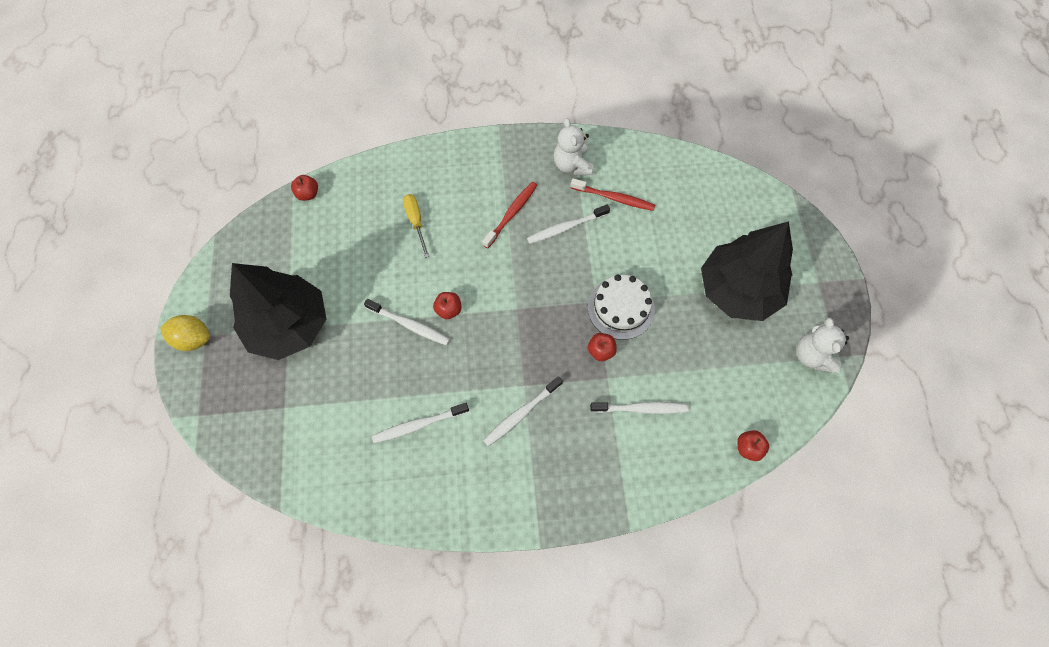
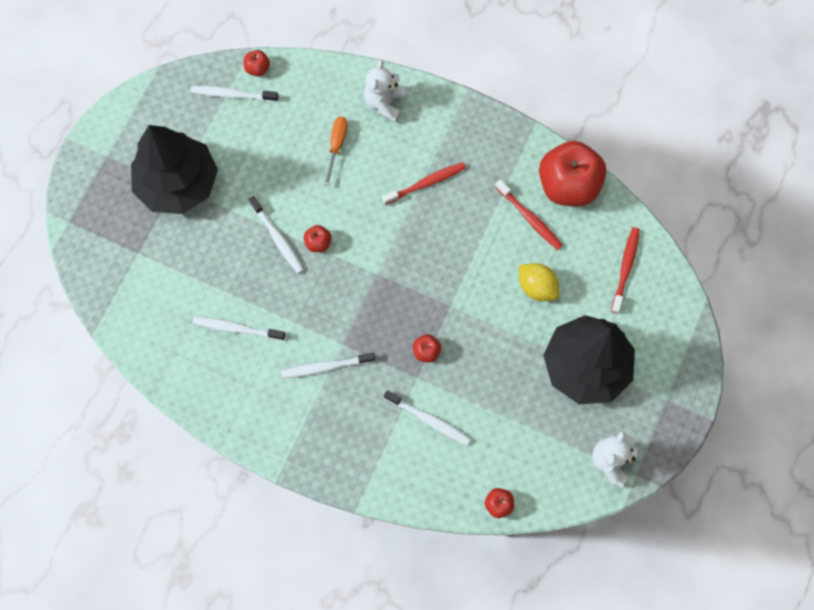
camera: 30 degrees right, 5 degrees up
(193, 339) = (96, 153): yellow lemon -> yellow lemon (536, 287)
(416, 222) = (336, 146): yellow screwdriver -> orange screwdriver
(566, 227) = (467, 223): white toothbrush -> white toothbrush (232, 94)
(572, 165) = (511, 165): white teddy bear -> white teddy bear (384, 103)
(621, 308) = (468, 323): white cake -> none
(627, 158) = (568, 185): none -> red apple
(715, 197) = (625, 268): none -> red toothbrush

